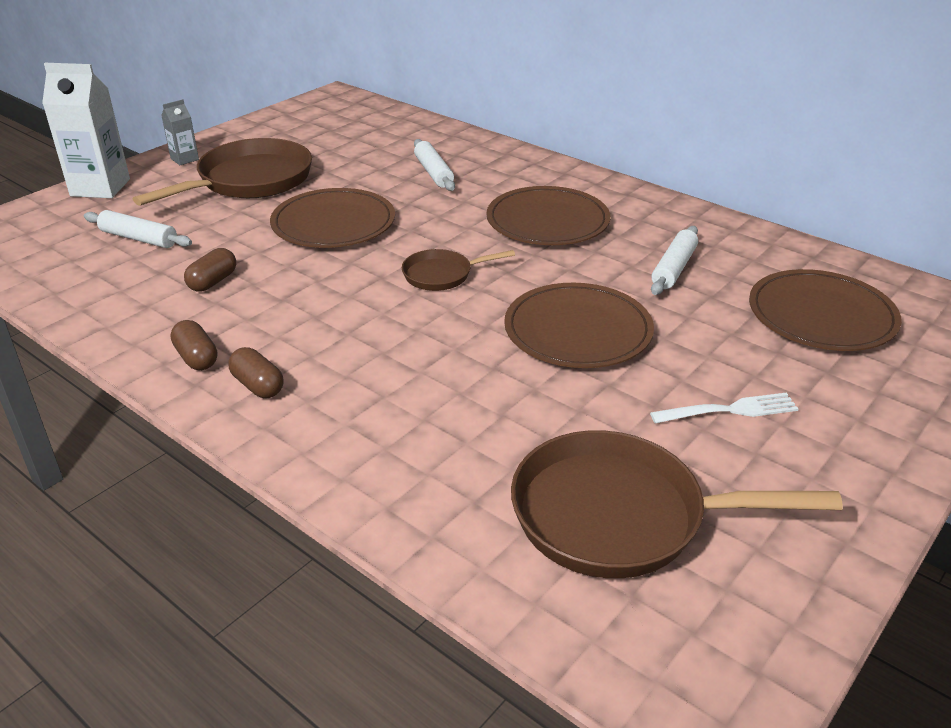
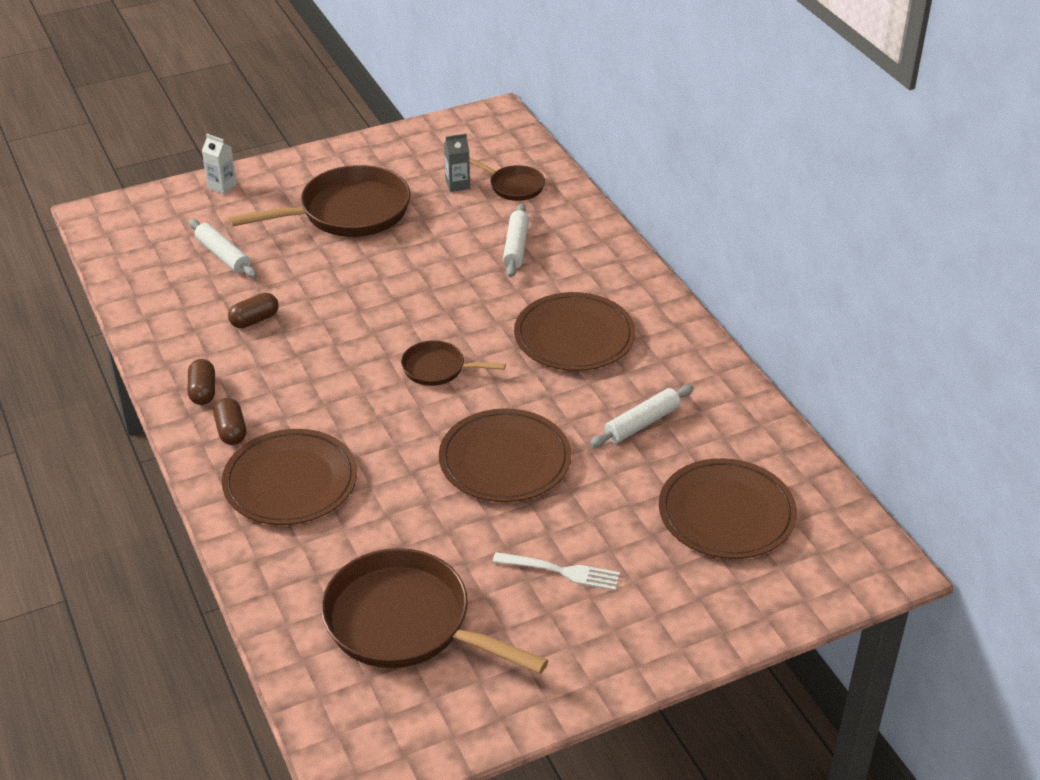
camera: 25 degrees right, 5 degrees up
(100, 187) = (222, 186): white carton -> white carton, size x0.50
(184, 159) = (308, 169): grey carton -> grey carton (457, 185)
(333, 223) = (387, 284): brown plate -> brown plate (290, 481)
(393, 135) = (514, 186): none -> brown pan

